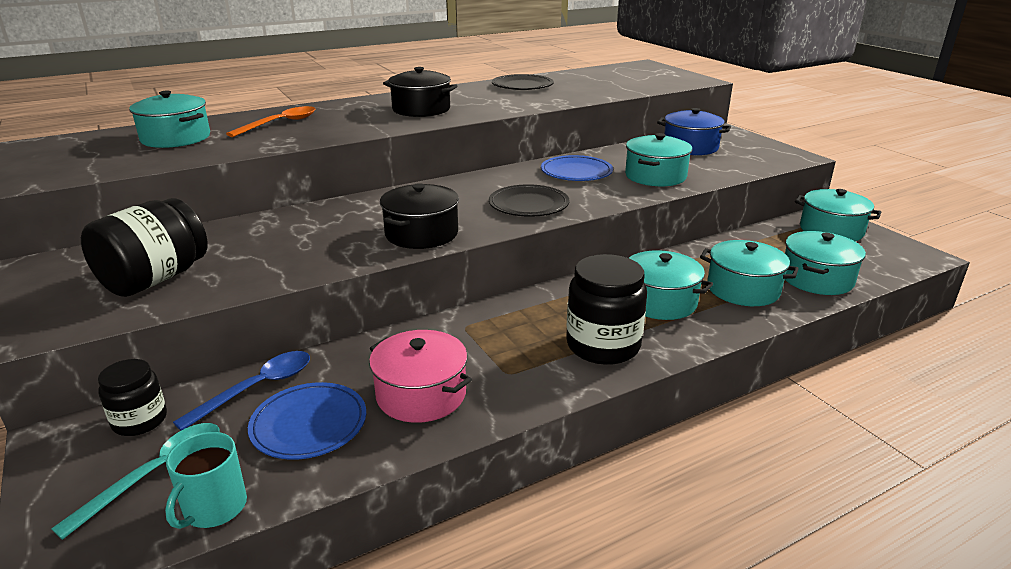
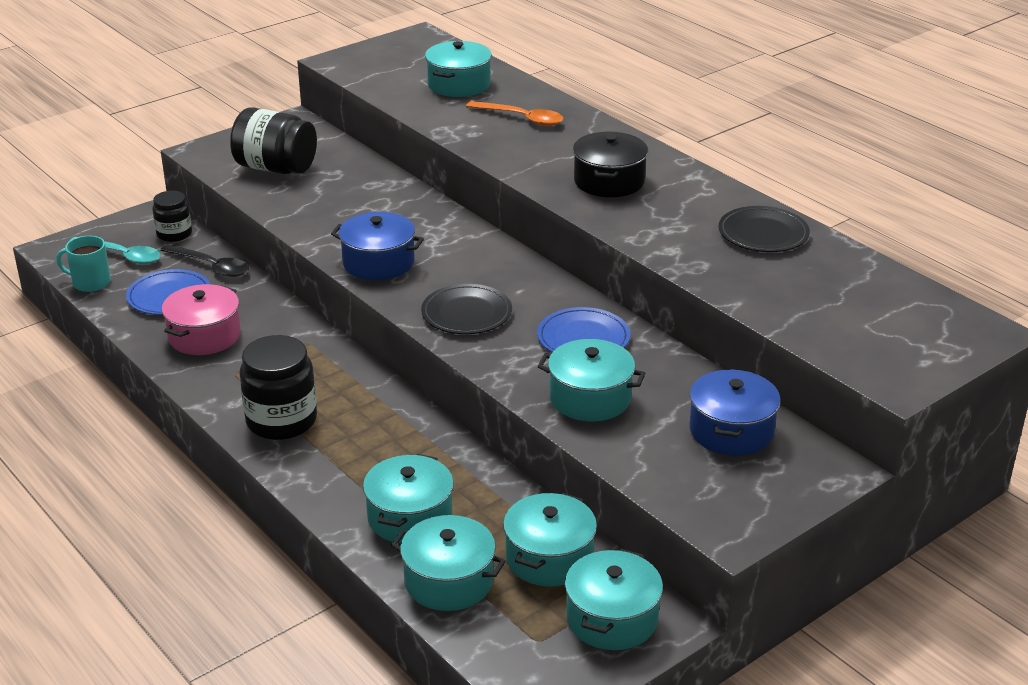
camera: 80 degrees right, 5 degrees up
(257, 388) = (211, 266): blue spoon -> black spoon
(421, 234) = (378, 262): black pot -> blue pot
(660, 301) = (371, 455): turquoise pot -> turquoise pot (549, 557)

